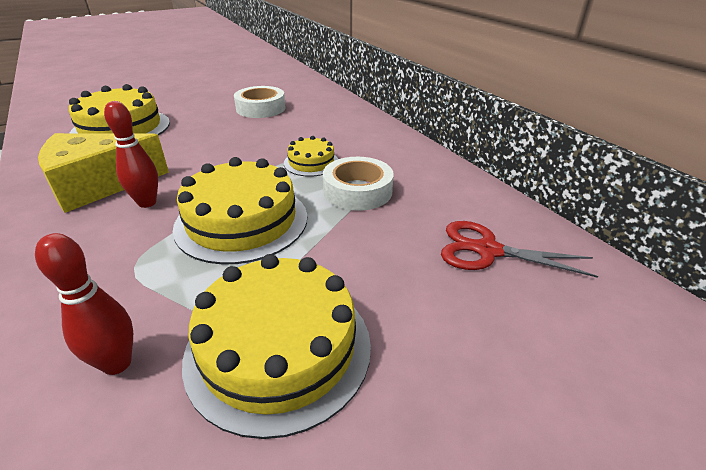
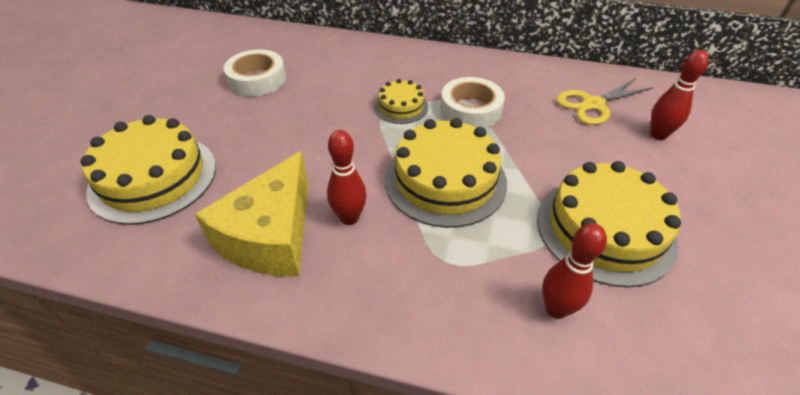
camera: 45 degrees left, 10 degrees up
(487, 250) = (593, 104): red scissors -> yellow scissors
(515, 321) = (658, 135): none -> red bowling pin

